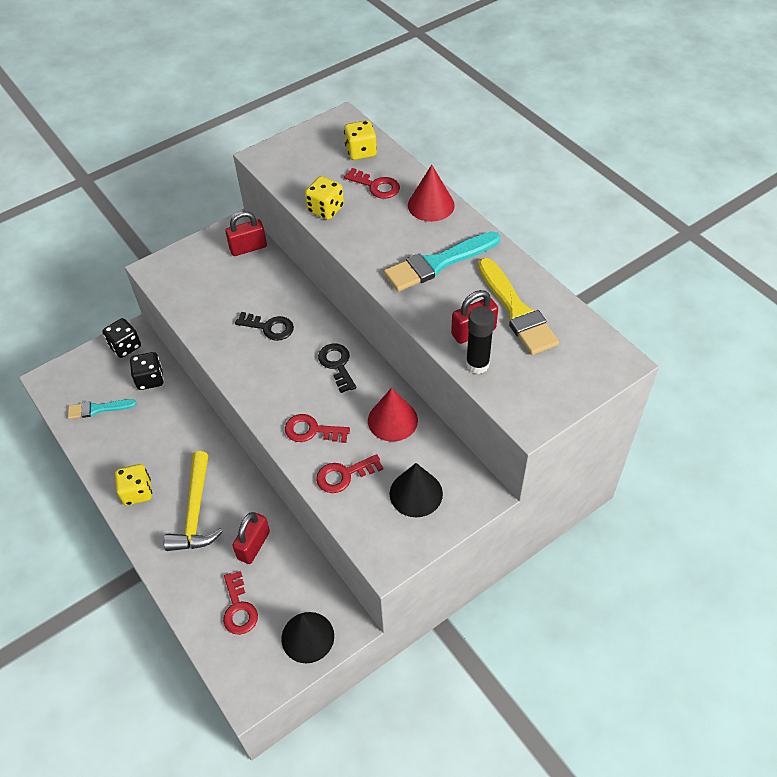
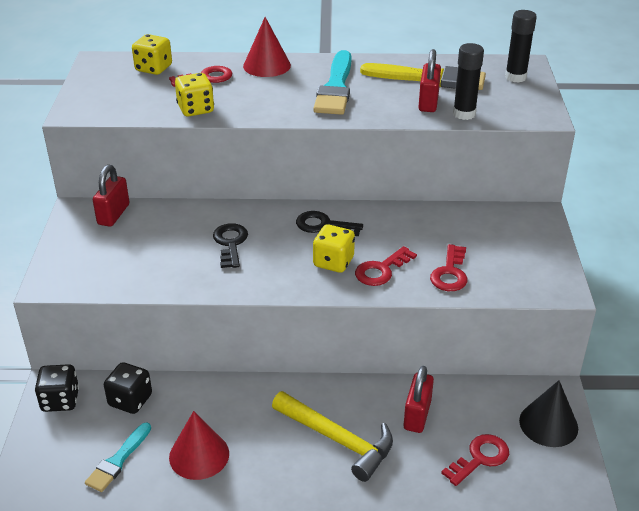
camera: 55 degrees left, 15 degrees down
(137, 492) = (267, 475): yellow dice -> yellow dice (333, 262)
(239, 608) = (480, 458): red key -> red key turned 60 degrees counterclockwise
(254, 545) = (417, 415): red padlock -> red padlock turned 45 degrees clockwise
(269, 327) = (230, 243): black key -> black key turned 60 degrees counterclockwise
(392, 420) = (418, 223): red cone -> red cone (199, 455)
(416, 493) = (507, 244): black cone -> none
(583, 366) = (515, 77): none -> black glue stick

